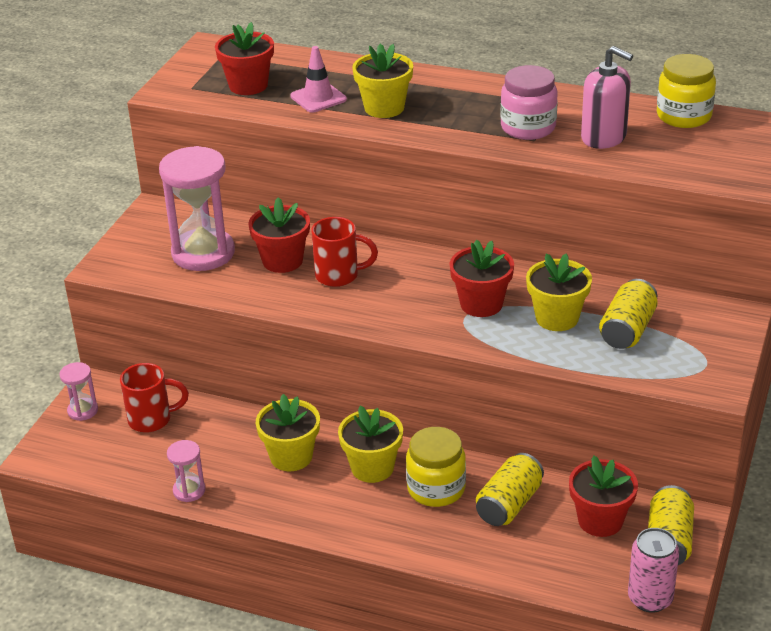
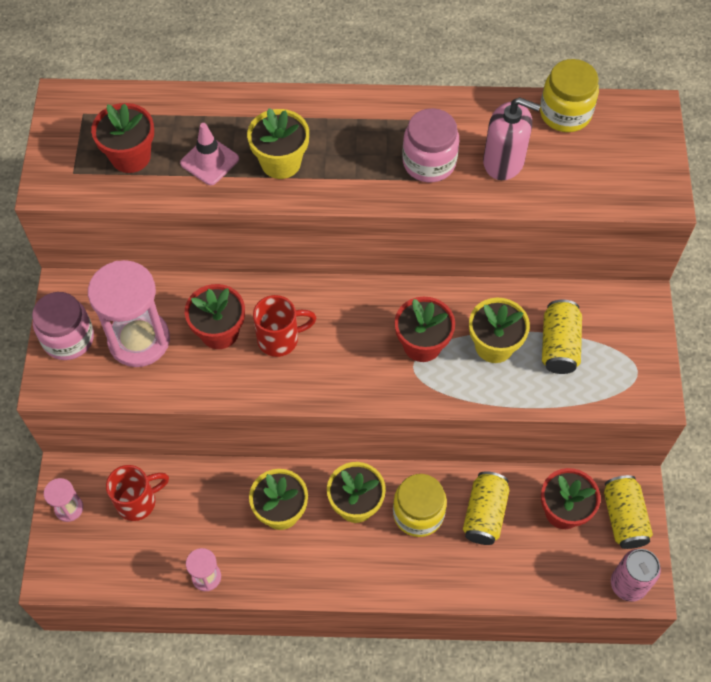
camera: 20 degrees left, 25 degrees up
(138, 241) = (68, 338): none -> pink jar

